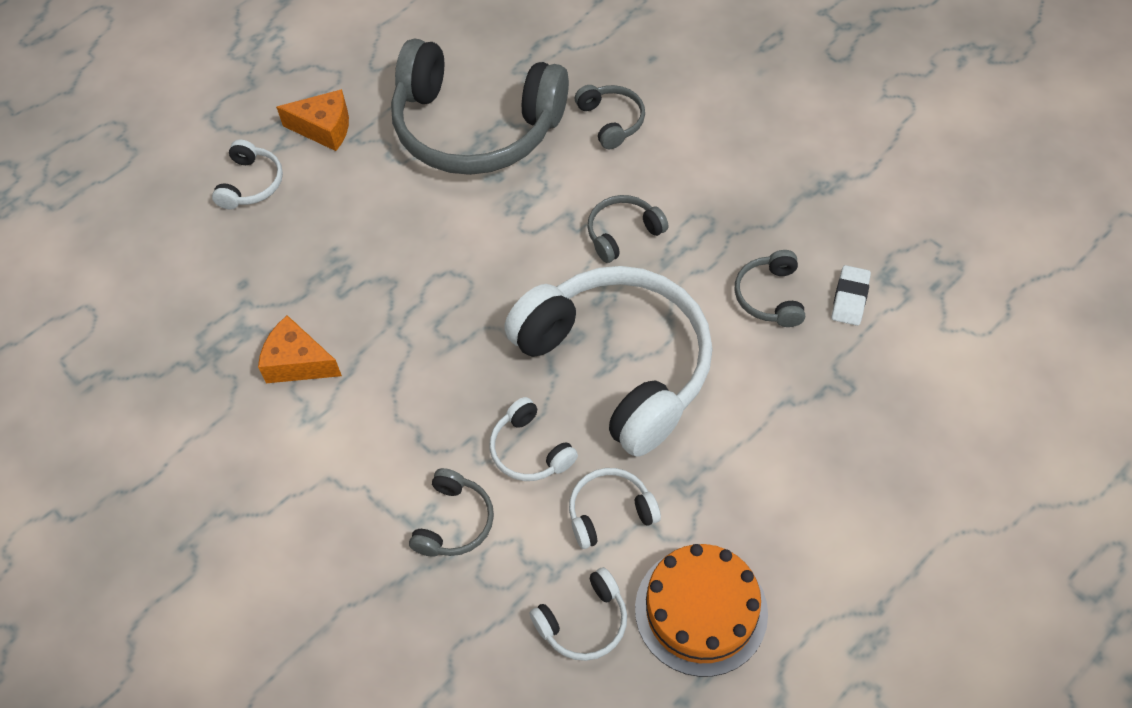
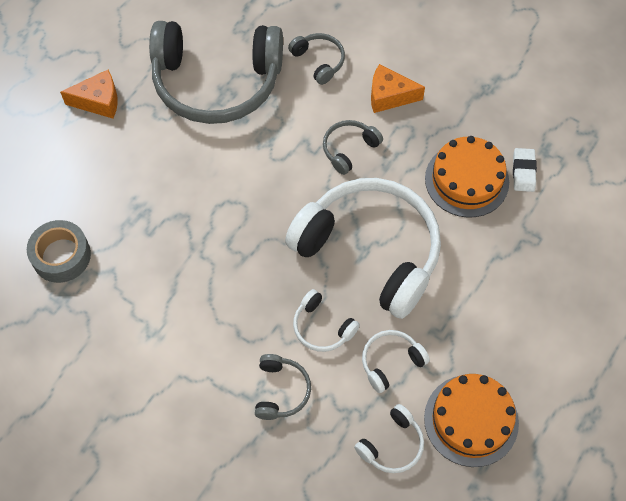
camera: 15 degrees left, 5 degrees up
(225, 303) = (61, 256): none -> grey tape
(251, 184) = (54, 156): white headphones -> none
(298, 362) = (131, 292): orange cheese -> orange cheese (389, 96)
(770, 296) = (466, 180): grey headphones -> orange cake

